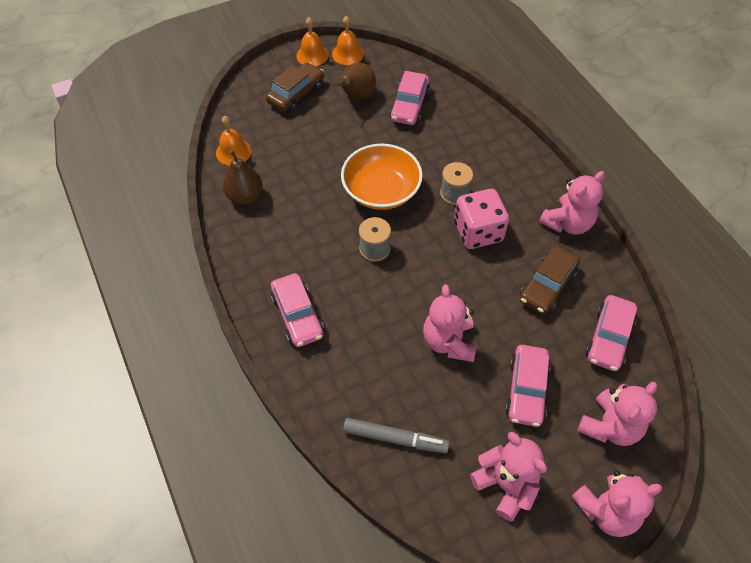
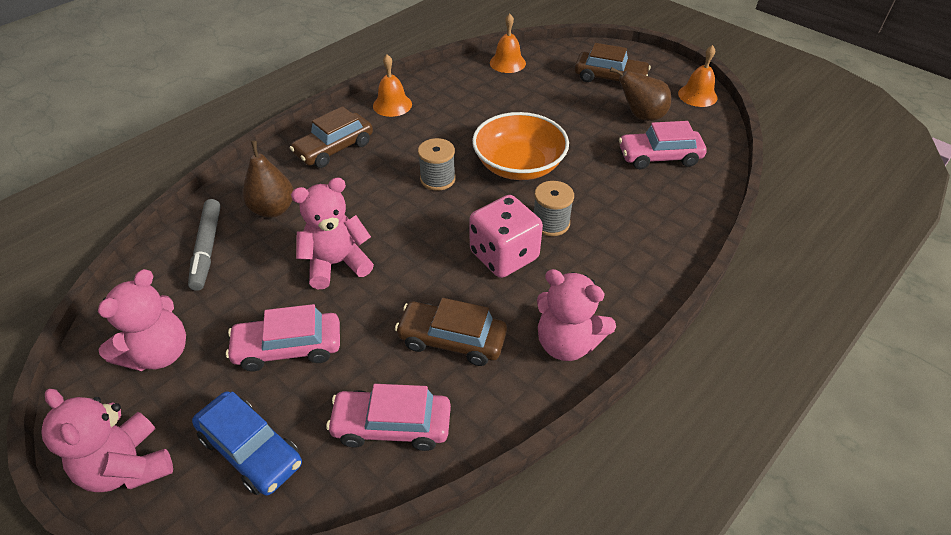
camera: 70 degrees right, 10 degrees down
(245, 196) = (459, 83): brown pear -> brown pear (273, 209)
(297, 315) = (334, 149): pink car -> brown car
(312, 55) = (673, 74): orange bell -> orange bell (392, 105)
(610, 426) = (251, 450): pink teddy bear -> blue car

